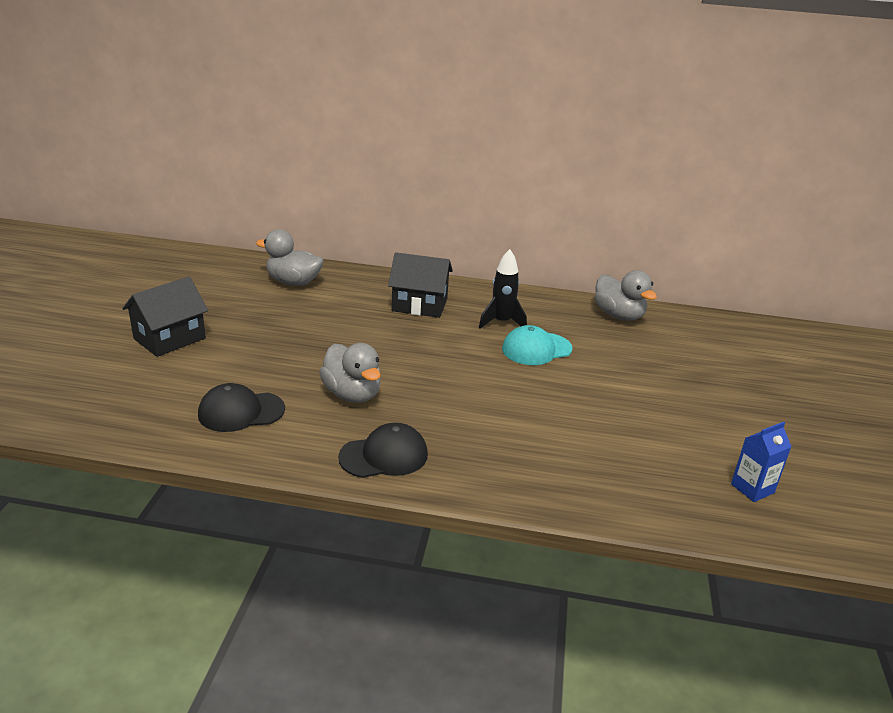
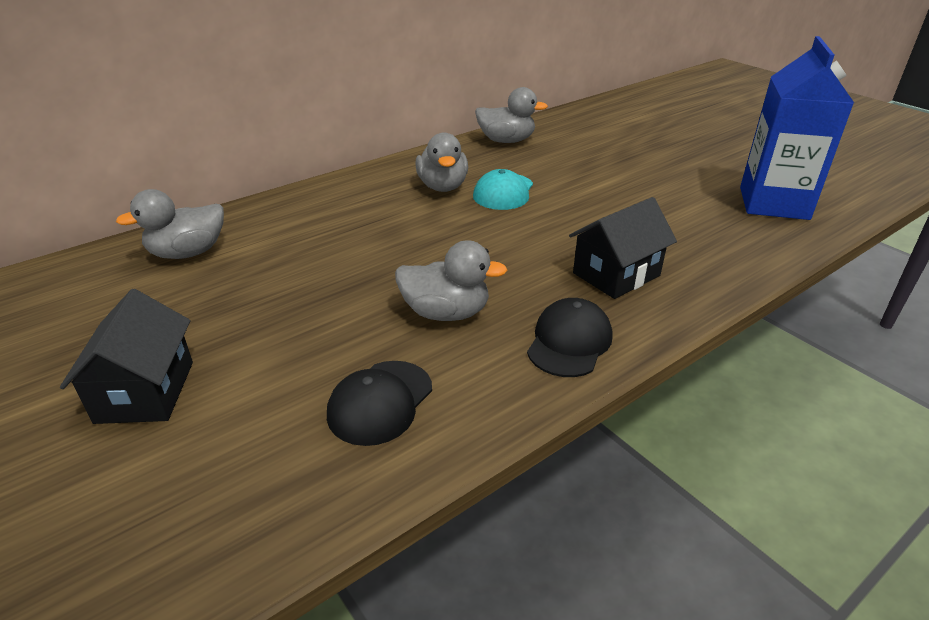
camera: 45 degrees left, 5 degrees up
(419, 305) = (353, 208): black house -> black house (616, 274)
(502, 322) = (442, 187): black rocket -> grey duck
(752, 488) = (773, 203): blue carton -> blue carton, size x2.27

